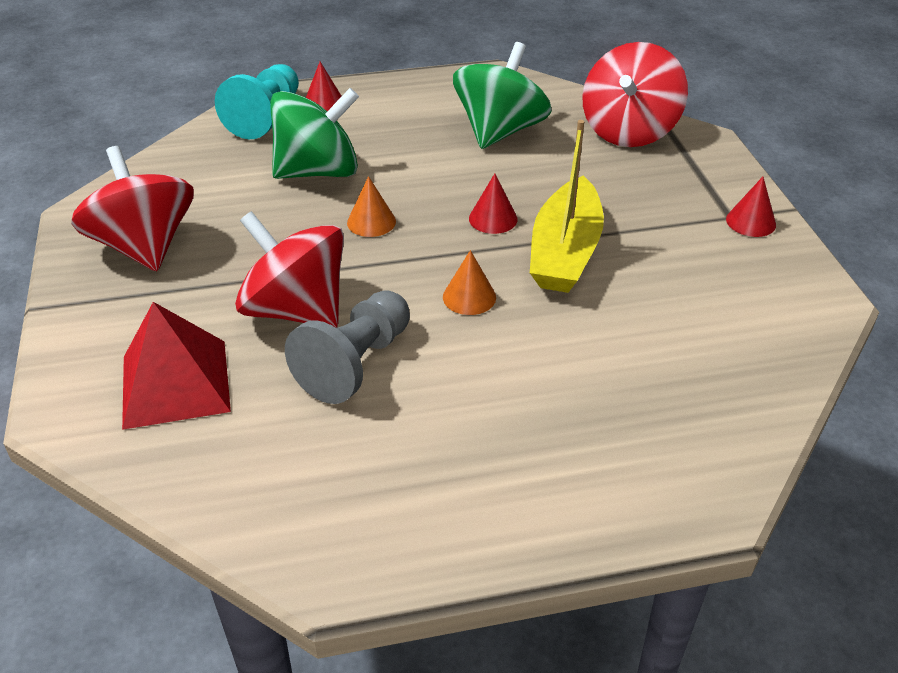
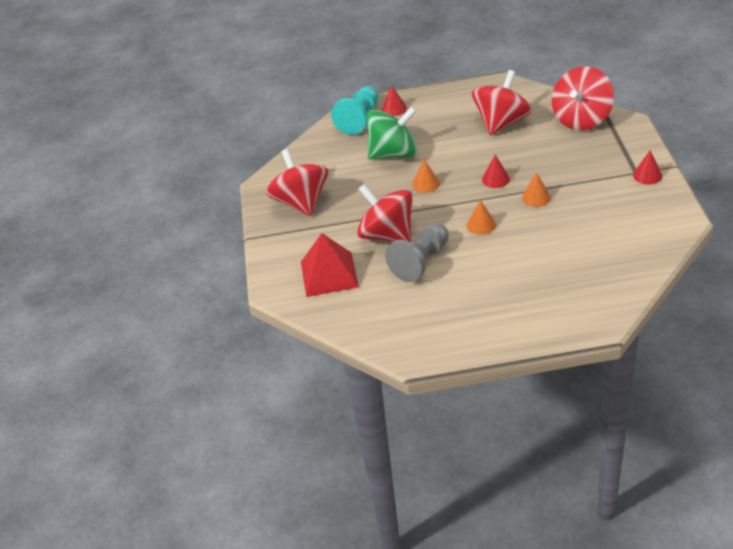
camera: 10 degrees right, 0 degrees up
(500, 131) = (501, 123): green spinning top -> red spinning top
(565, 252) = (536, 197): yellow boat -> orange cone

